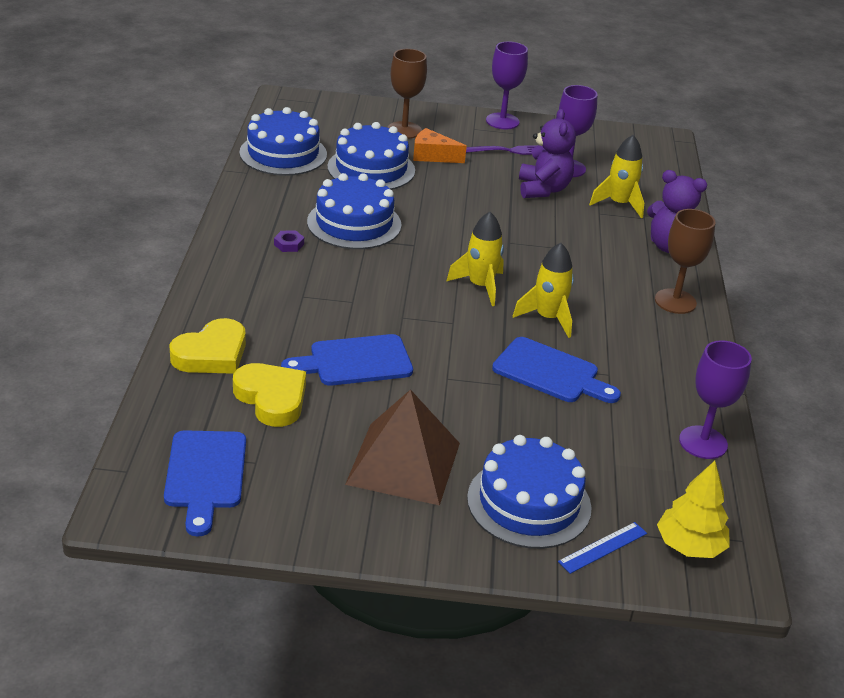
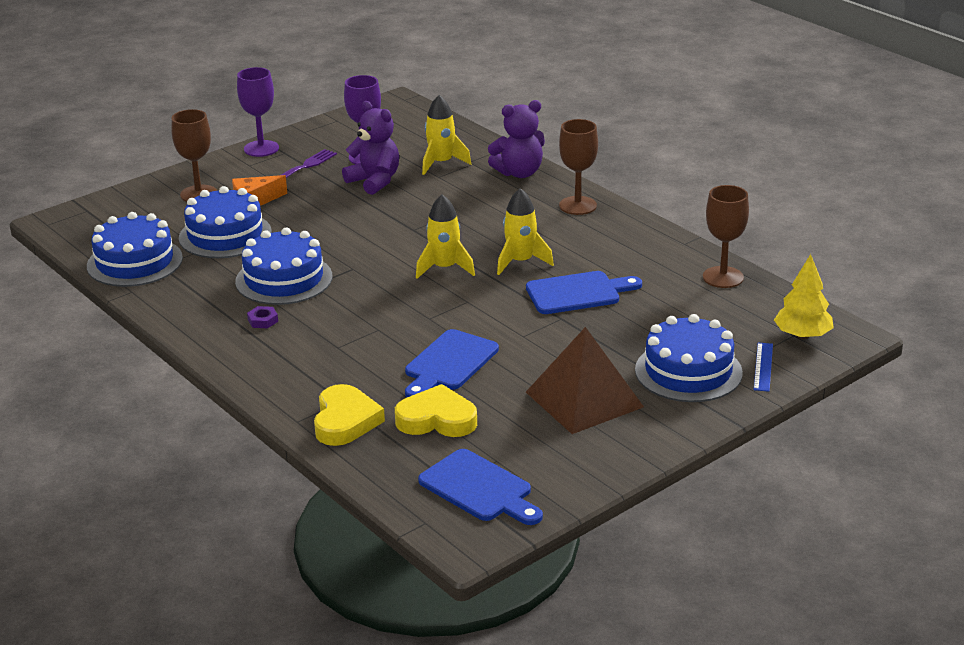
camera: 40 degrees left, 5 degrees down
(703, 442) = (723, 277): purple goblet -> brown goblet

